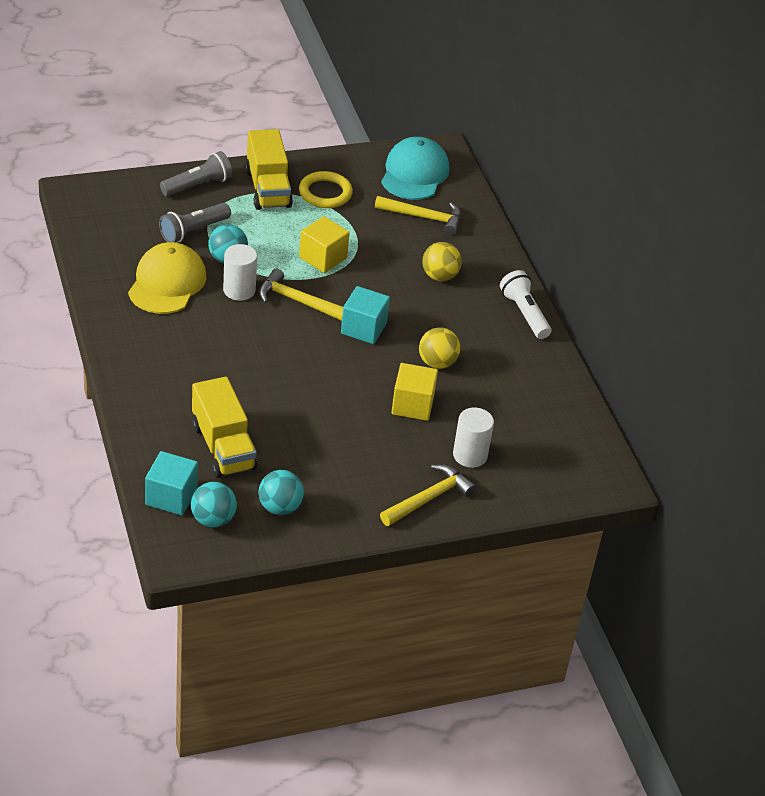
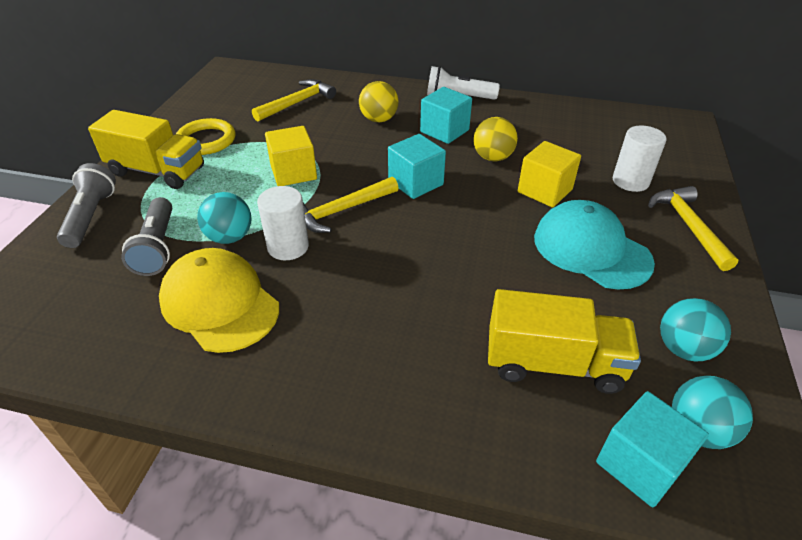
camera: 55 degrees left, 0 degrees up
(414, 173) = (238, 89): turquoise cap -> turquoise cap (591, 249)
(455, 322) = (444, 131): none -> turquoise cube

